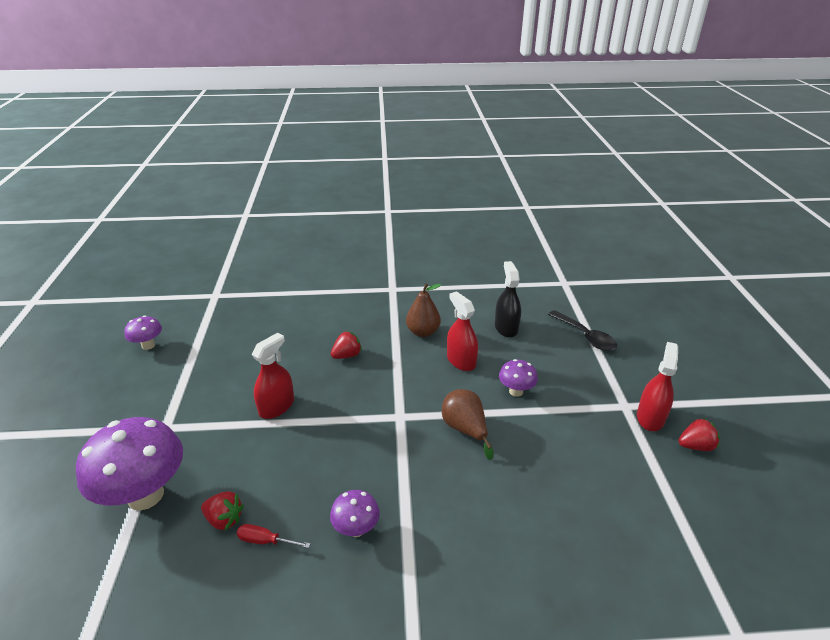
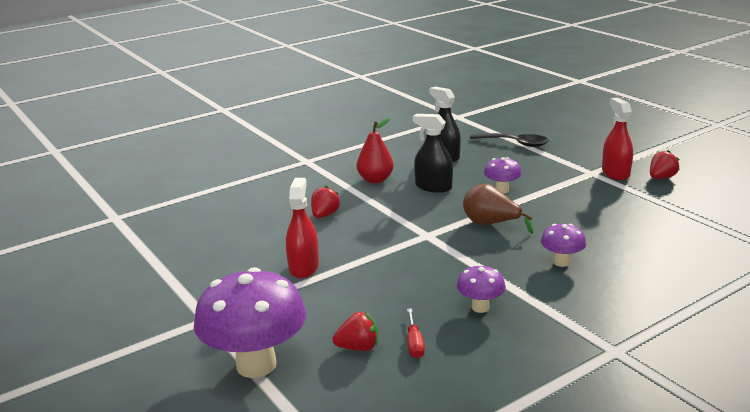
camera: 30 degrees left, 10 degrees down
(148, 345) = (91, 275): purple mushroom -> purple mushroom (561, 262)
(266, 541) = (414, 343): red screwdriver -> red screwdriver turned 75 degrees counterclockwise
(423, 332) = (375, 180): brown pear -> red pear
(461, 360) = (433, 187): red spray bottle -> black spray bottle

